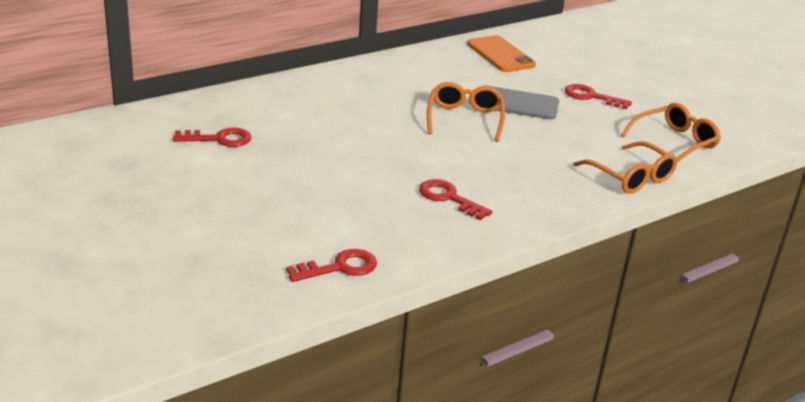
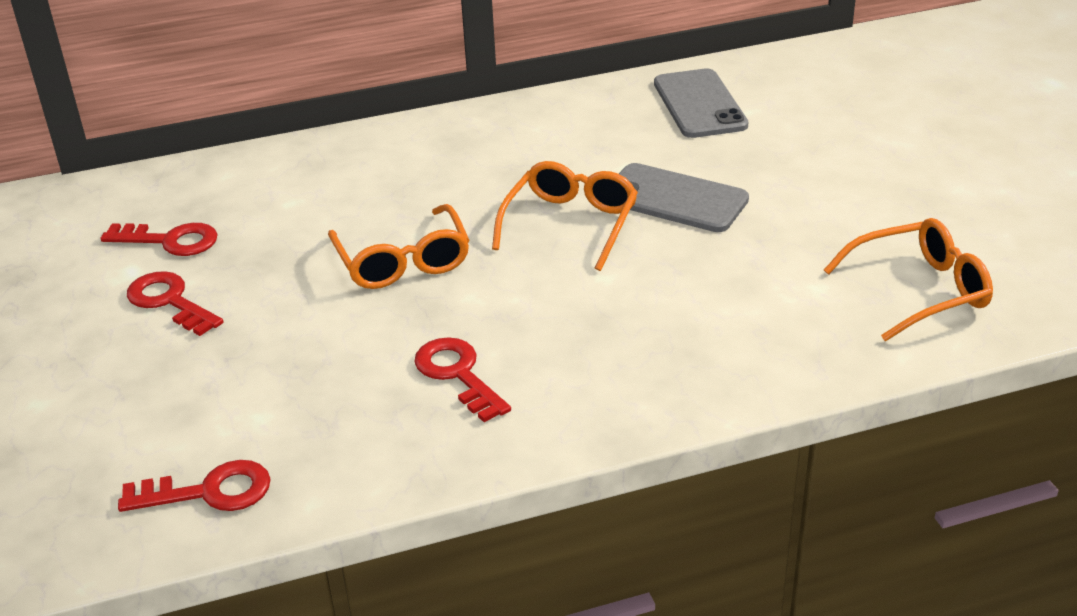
camera: 20 degrees right, 5 degrees up
(500, 55) = (699, 104): orange phone -> grey phone
(591, 97) = (814, 191): red key -> red key (169, 302)
(631, 177) = (798, 357): orange glasses -> orange glasses (403, 261)

